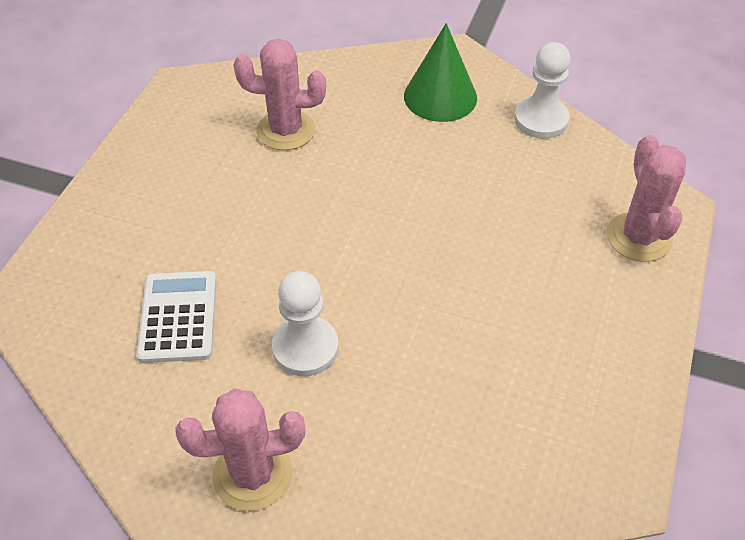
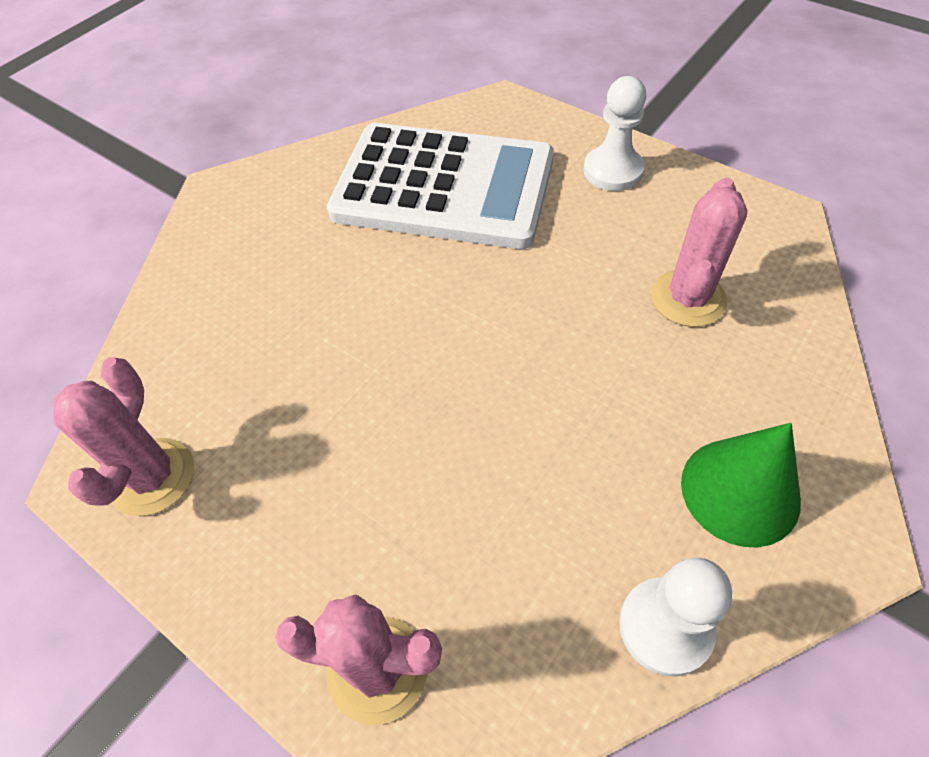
camera: 110 degrees right, 5 degrees up
(178, 317) = (443, 187): white calculator -> white calculator, size x2.11
(252, 474) = (268, 215): pink cactus -> pink cactus (152, 476)
(305, 348) = (370, 265): white pawn -> white pawn (613, 171)

